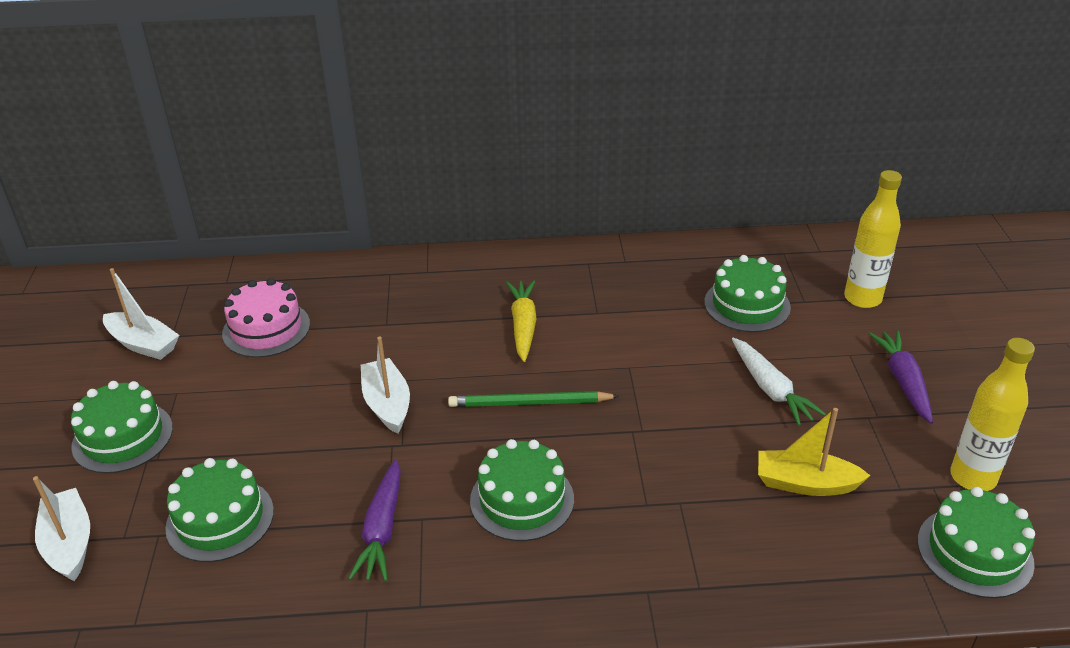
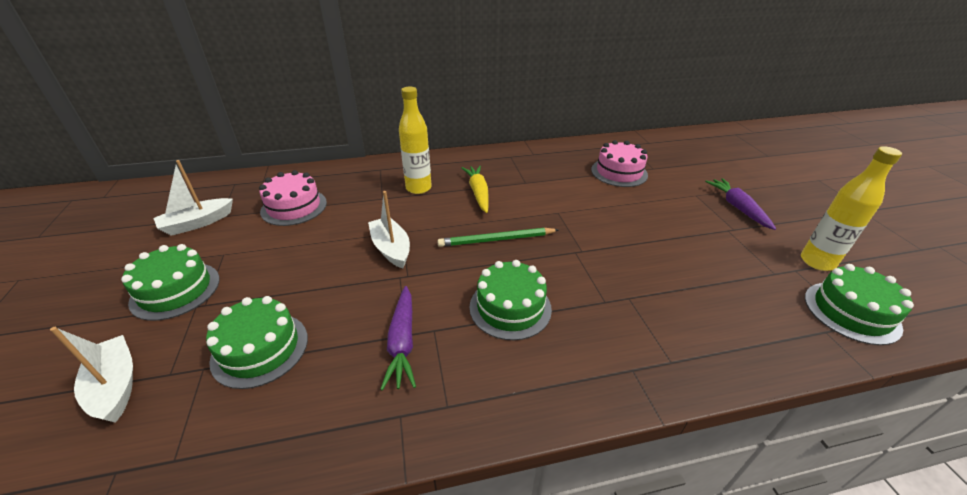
camera: 10 degrees left, 0 degrees up
(143, 344) = (197, 223): white boat -> white boat turned 120 degrees clockwise
(747, 305) = (619, 172): green cake -> pink cake
(770, 389) = (657, 218): white carrot -> none
(805, 483) = (710, 276): yellow boat -> none
(862, 298) = (687, 165): yellow bottle -> yellow bottle (418, 188)

